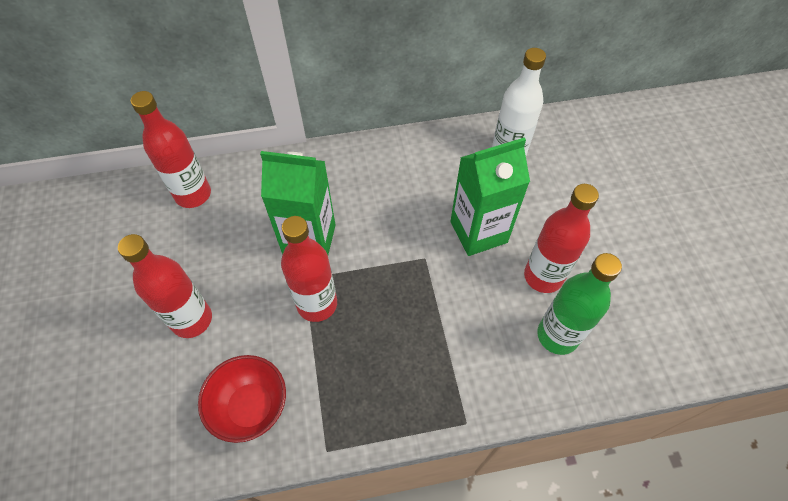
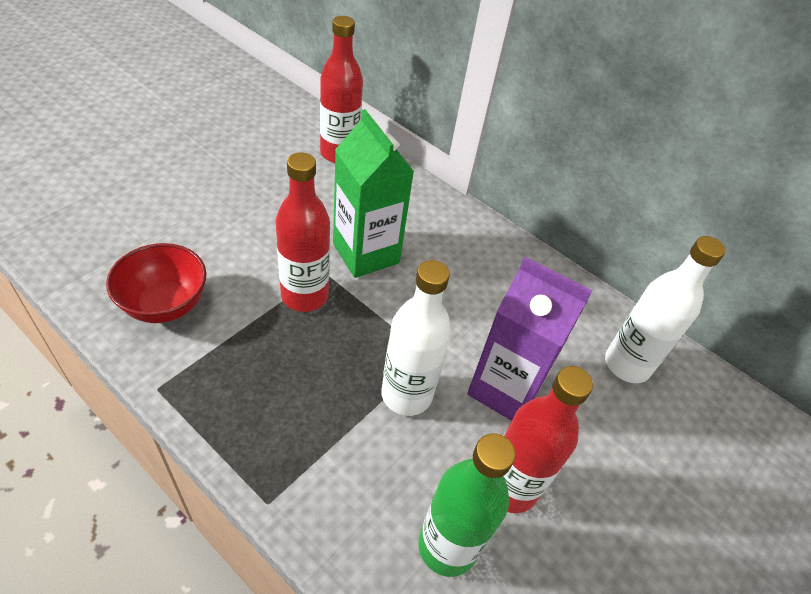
camera: 45 degrees right, 10 degrees down
(192, 320) = (221, 218): red bottle -> none
(444, 291) = (406, 394): none -> white bottle
(478, 232) = (505, 389): green carton -> purple carton

